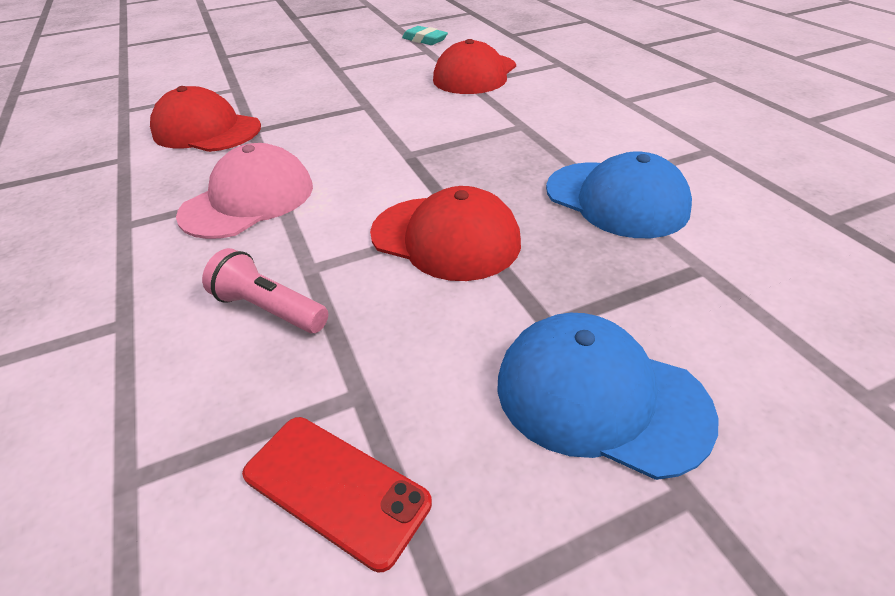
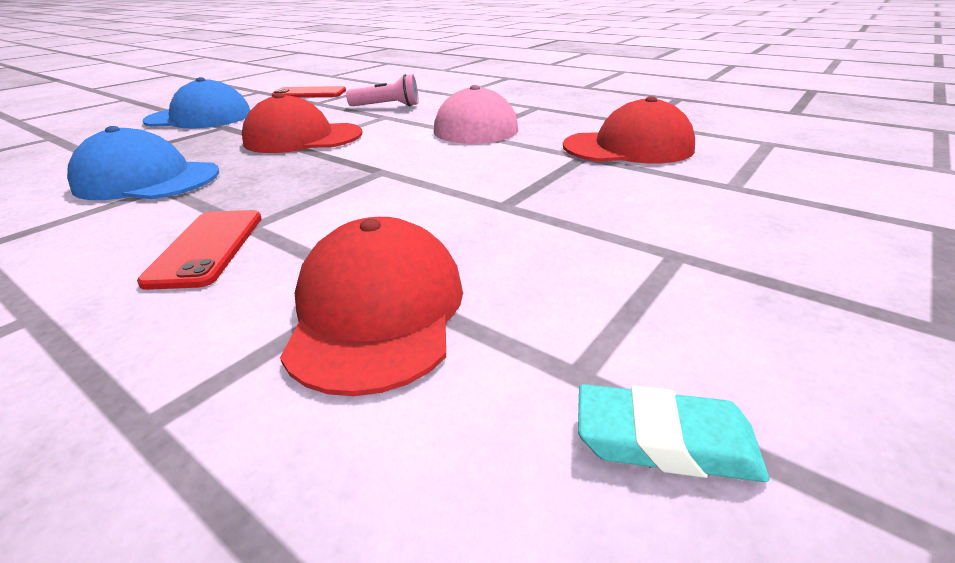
camera: 150 degrees right, 10 degrees down
(548, 116) = (207, 248): none -> red phone

